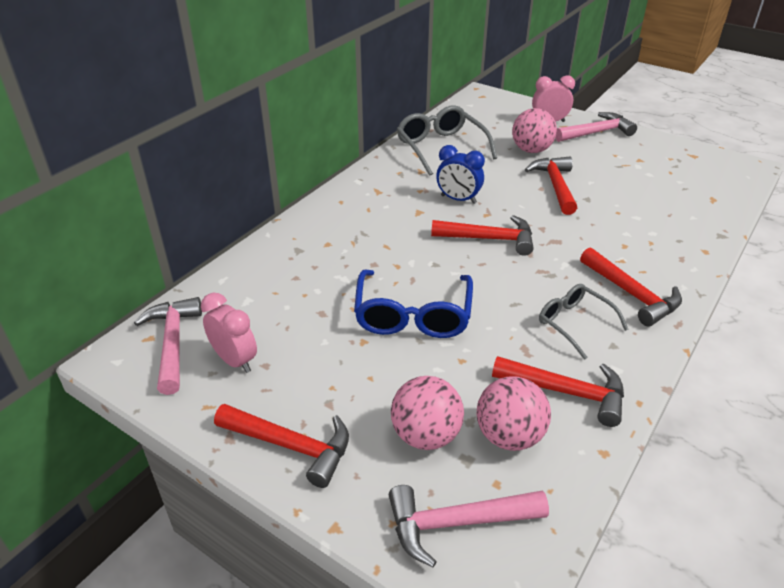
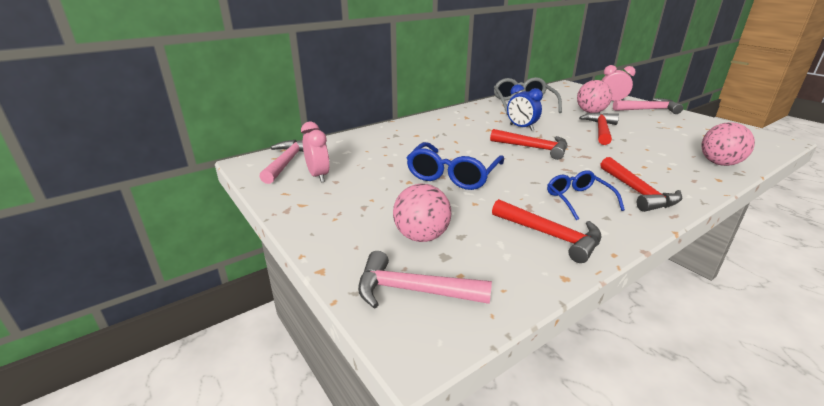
camera: 20 degrees right, 10 degrees down
(291, 446) = (323, 222): red hammer -> none
(509, 436) = (487, 250): pink ball -> pink ball (719, 163)
(574, 323) = (578, 200): grey glasses -> blue glasses

